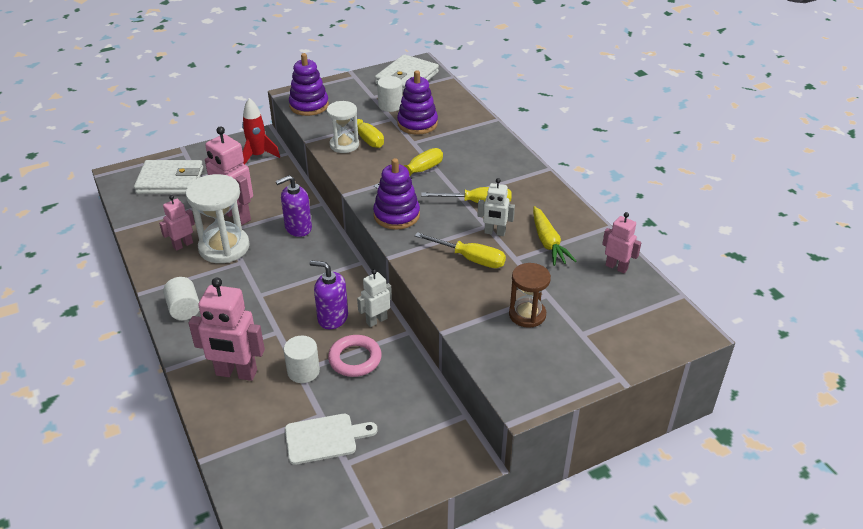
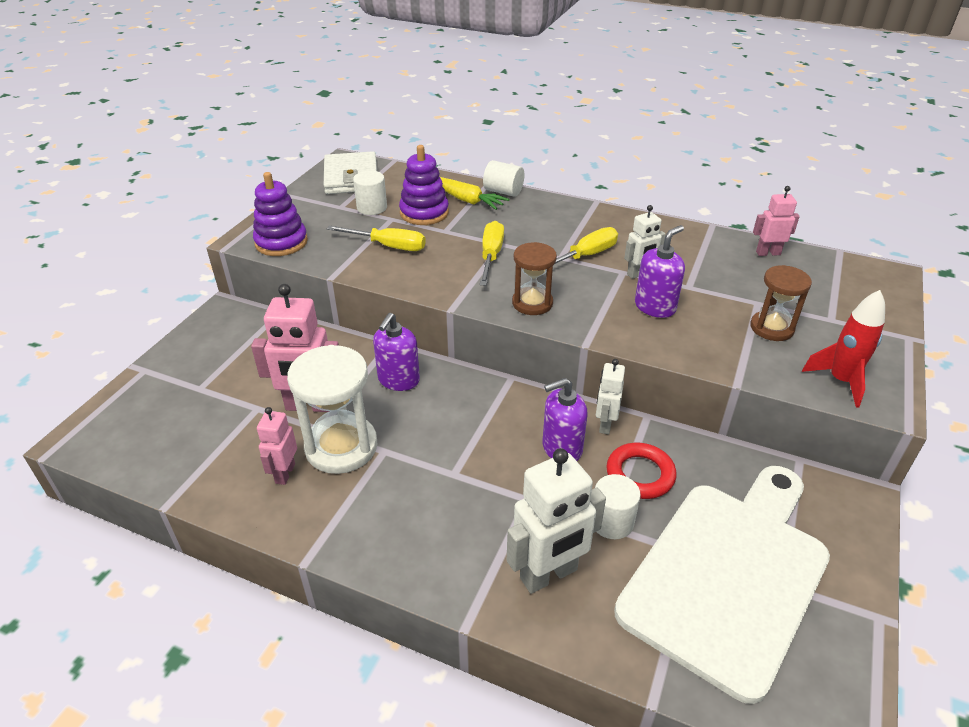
camera: 40 degrees left, 0 degrees up
(170, 181) = (166, 410): white wallet -> none
(184, 309) = (388, 545): white cylinder -> white cylinder (503, 191)
(236, 373) = (549, 575): pink robot -> white robot
(258, 156) = (248, 330): red rocket -> red rocket (840, 381)
(324, 438) = (729, 575): white cutting board -> white cutting board, size x2.26
(344, 145) = (379, 263): white hourglass -> none
(355, 359) = (640, 474): pink ring -> red ring
(396, 215) = (532, 303): purple stacking toy -> brown hourglass
(470, 258) = (655, 307): yellow screwdriver -> purple soap dispenser
(548, 242) = (691, 260): yellow carrot -> yellow carrot (467, 200)

